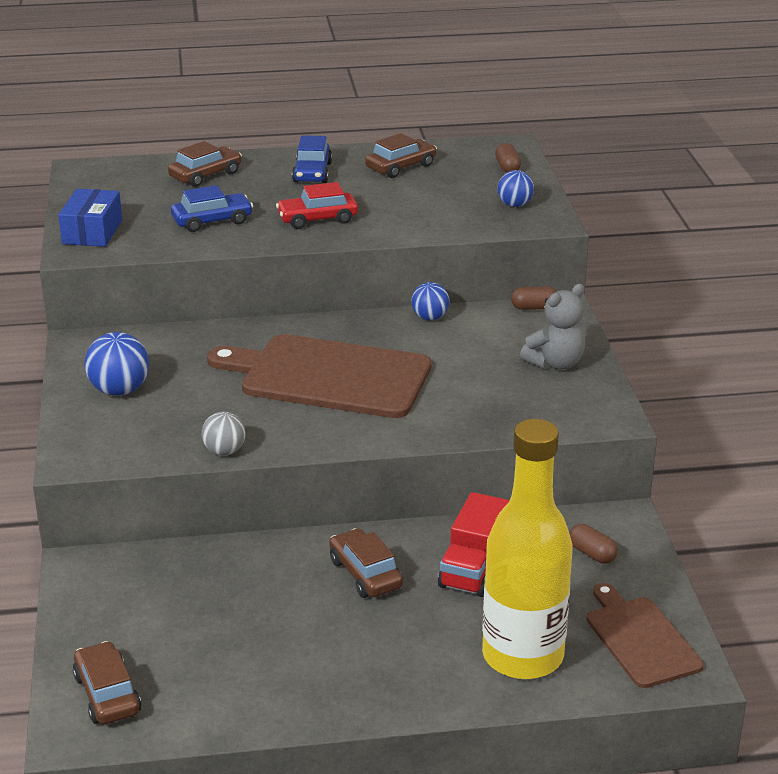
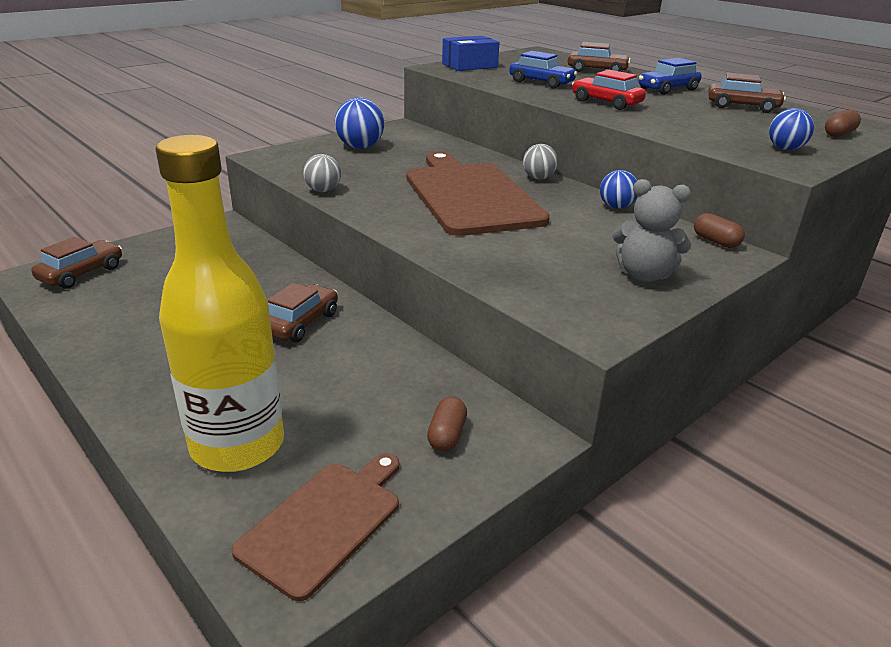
camera: 55 degrees right, 0 degrees up
(327, 325) = (538, 178): none -> grey ball
(474, 569) = (355, 373): red truck -> none

